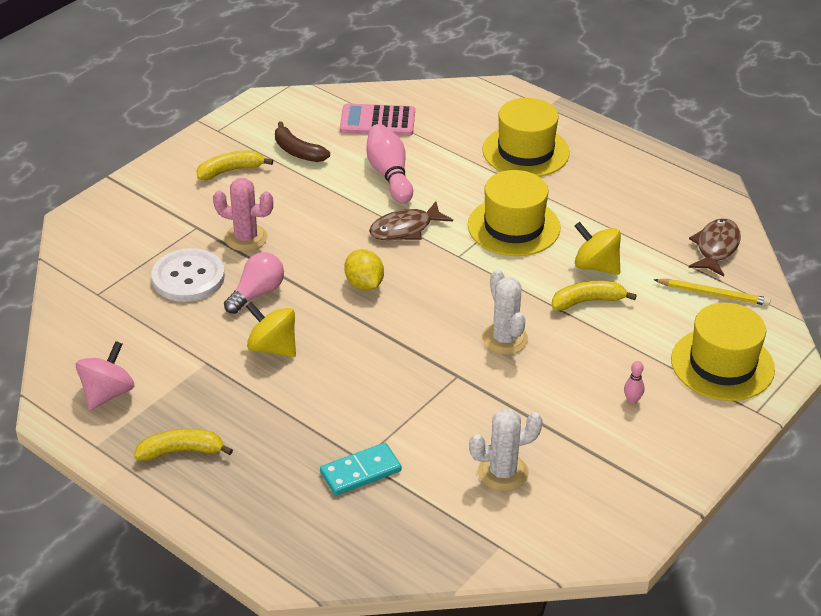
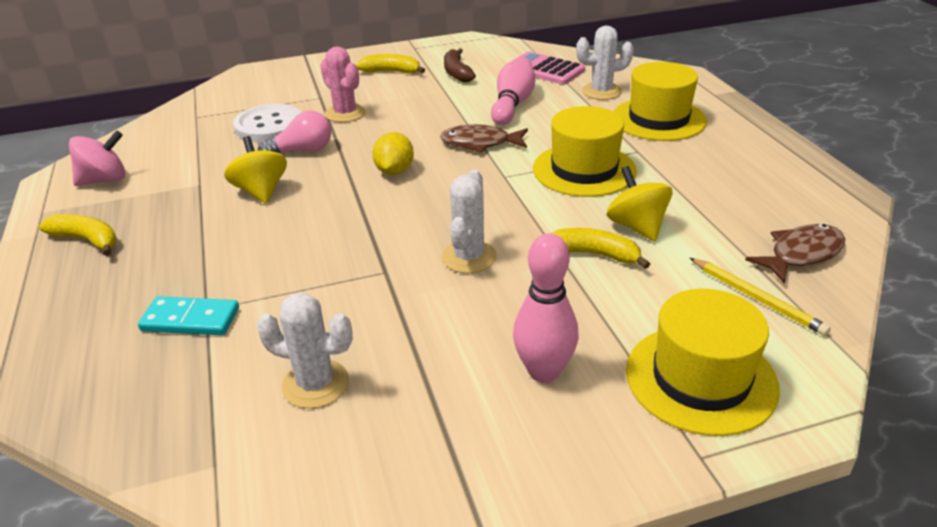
camera: 35 degrees right, 5 degrees down
(452, 134) = (601, 92): none -> white cactus
(632, 400) = (544, 371): pink bowling pin -> pink bowling pin, size x2.25

